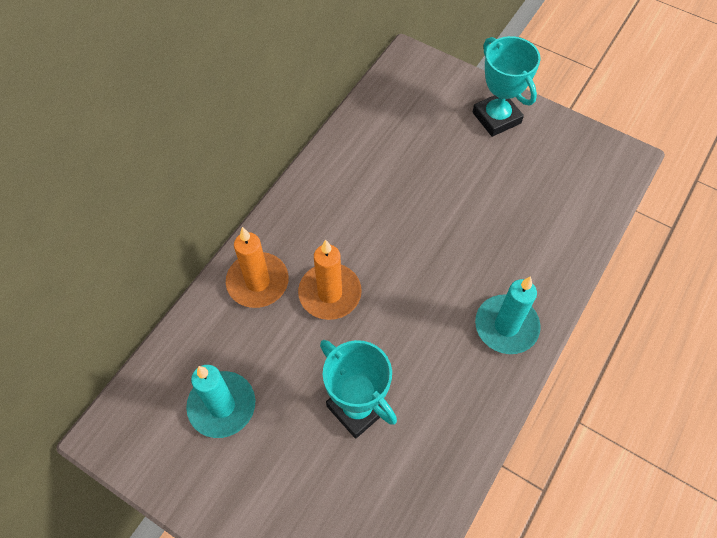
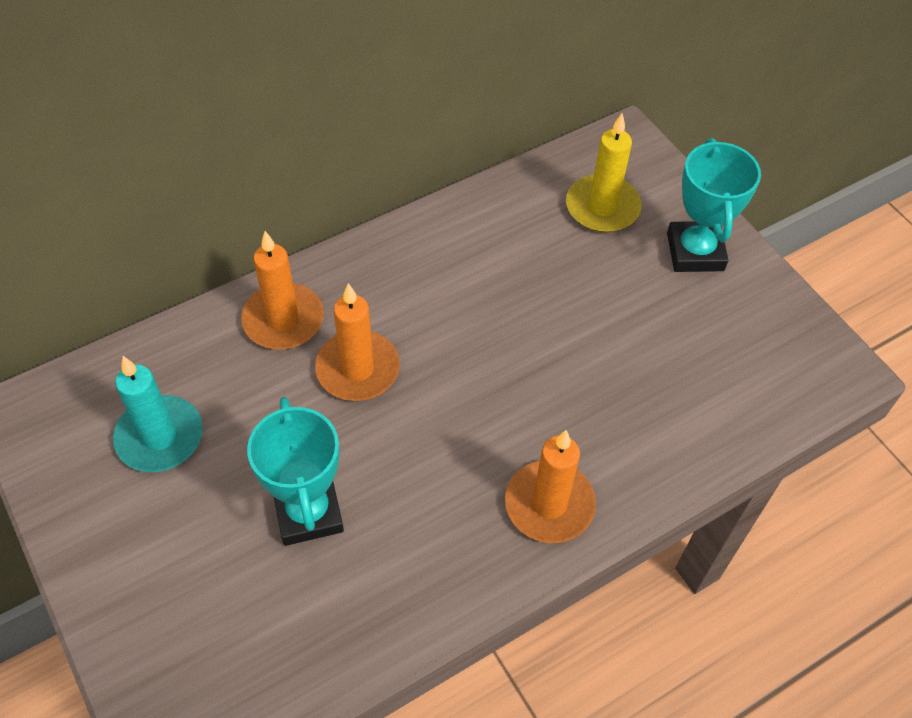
camera: 25 degrees right, 5 degrees down
(422, 111) = (602, 207): none -> yellow candle
(506, 326) = (549, 504): turquoise candle -> orange candle

